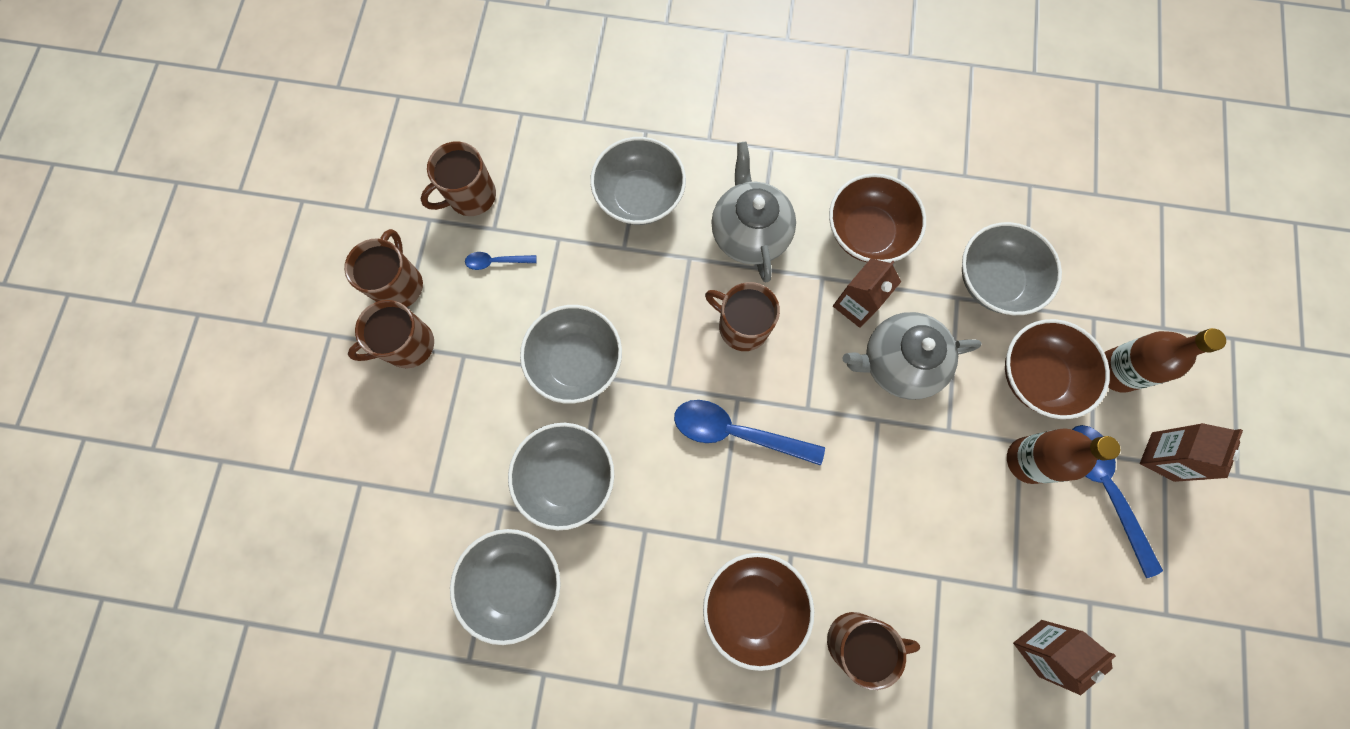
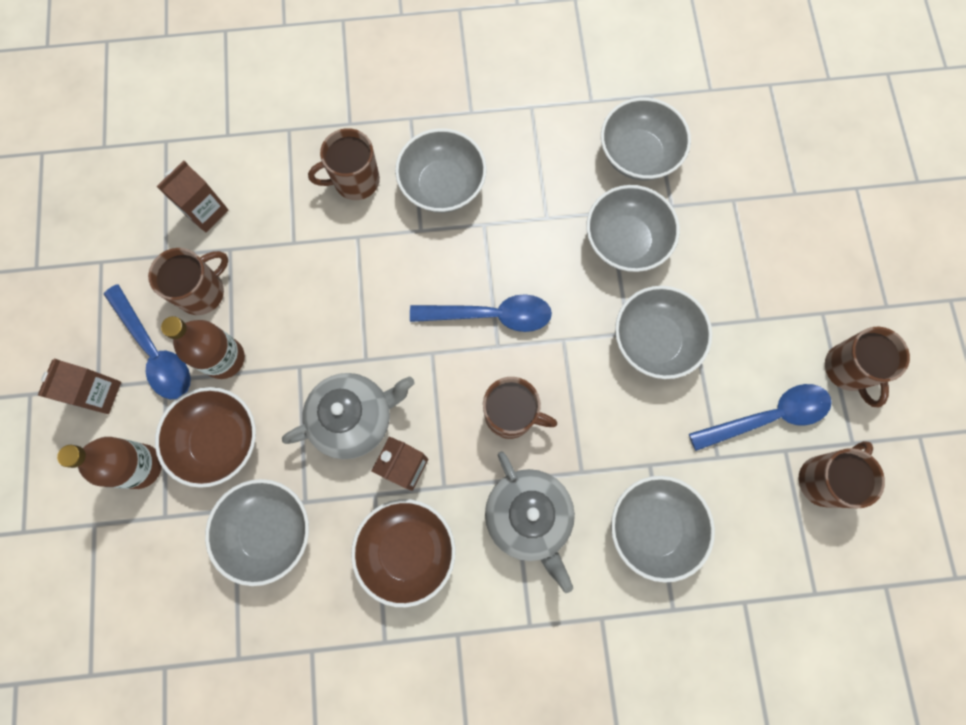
camera: 165 degrees right, 0 degrees up
(408, 345) = (812, 315): brown mug -> brown mug (202, 292)
(496, 262) = (768, 416): blue spoon -> blue spoon, size x2.03
(753, 605) = (442, 185): brown bowl -> grey bowl

